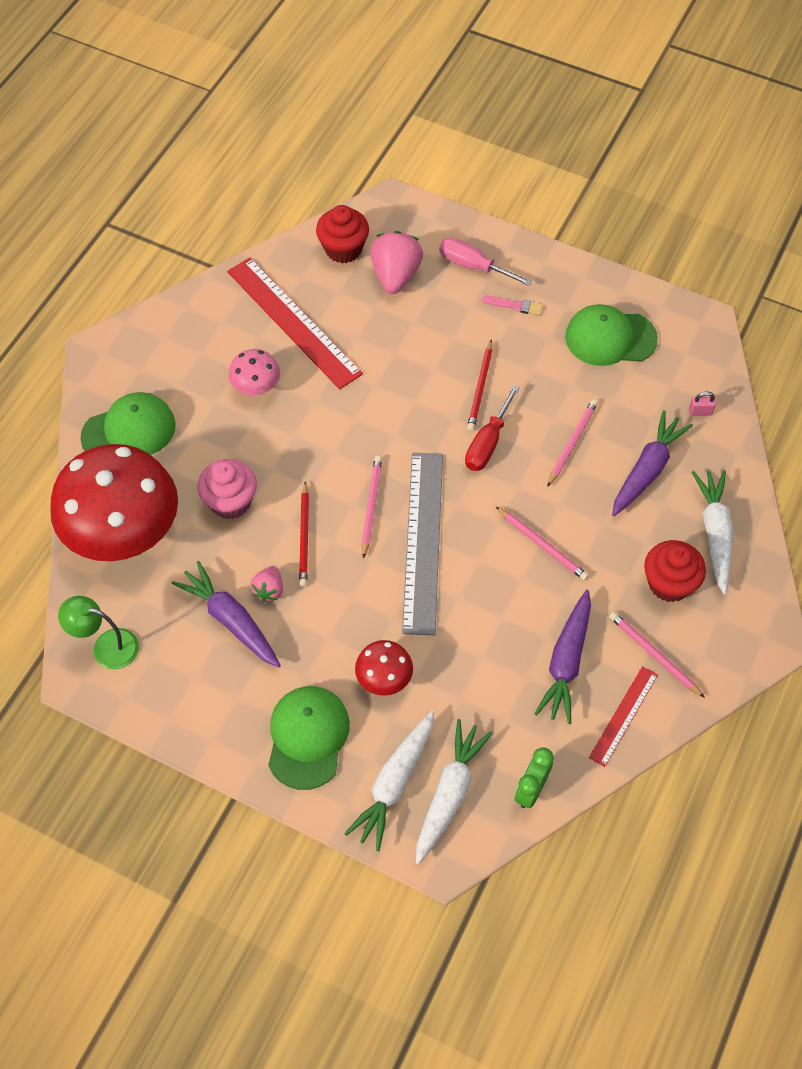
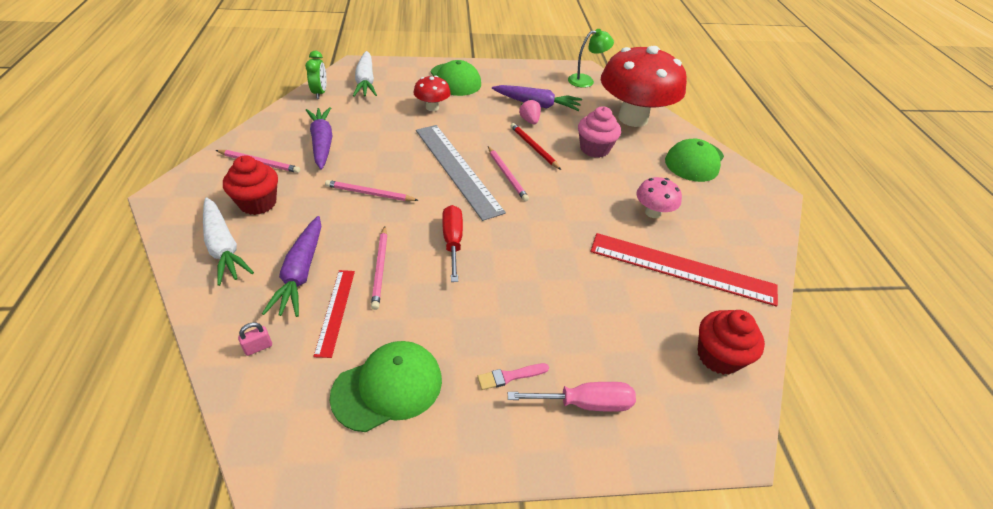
camera: 145 degrees right, 15 degrees down
(394, 783) = (397, 77): white carrot -> none
(395, 276) = (647, 352): pink strawberry -> none
(480, 388) = (488, 281): red pencil -> none
(623, 716) = (273, 131): red ruler -> red ruler (335, 311)

